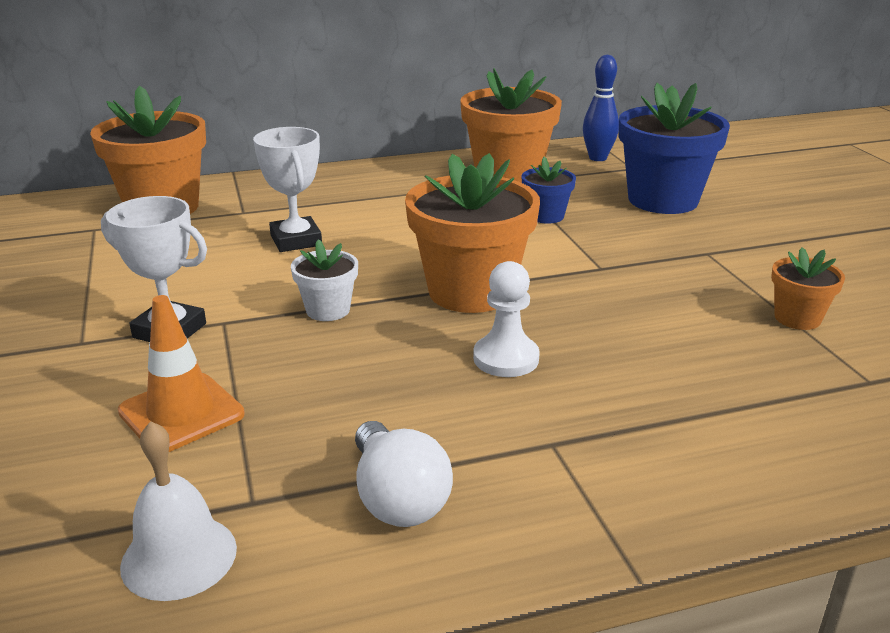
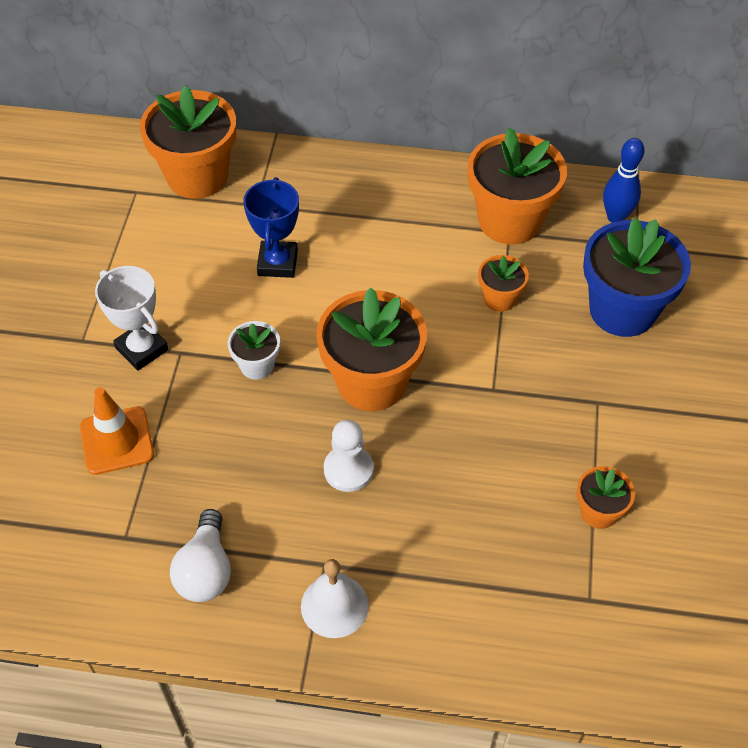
camera: 25 degrees right, 25 degrees up
(179, 556) = (71, 563): white bell -> white bell (334, 605)
(296, 240) = (277, 263): white trophy -> blue trophy
(546, 216) = (499, 298): blue flower pot -> orange flower pot

